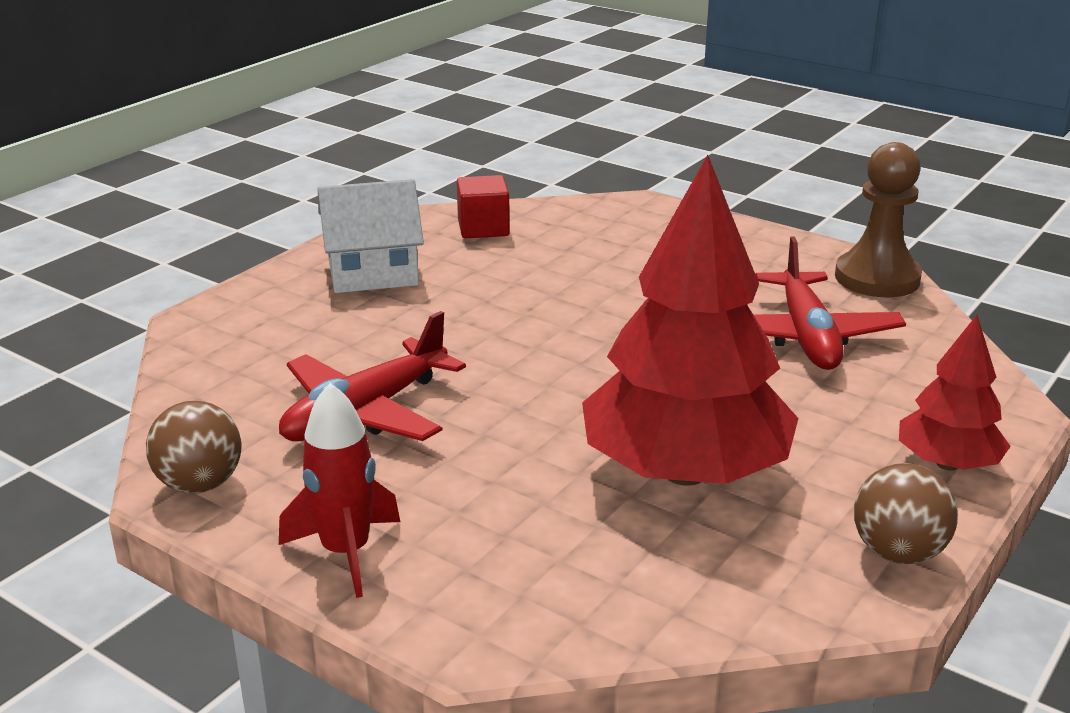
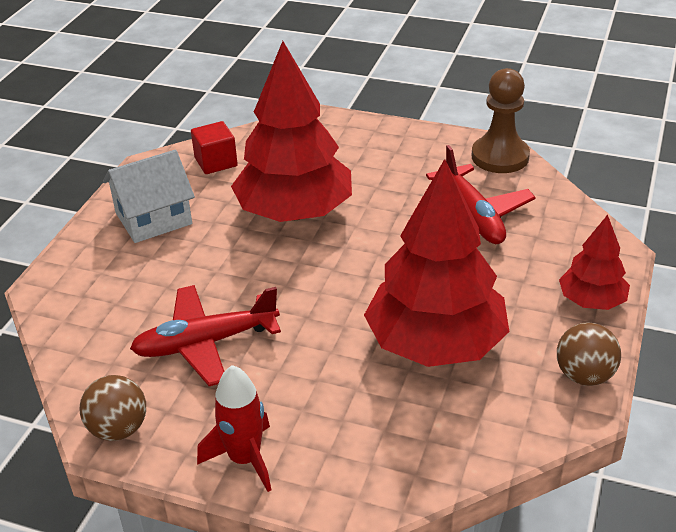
camera: 15 degrees left, 10 degrees up
(365, 412) = (205, 343): red plane -> red plane turned 45 degrees clockwise
(559, 294) = (295, 212): none -> red tree

